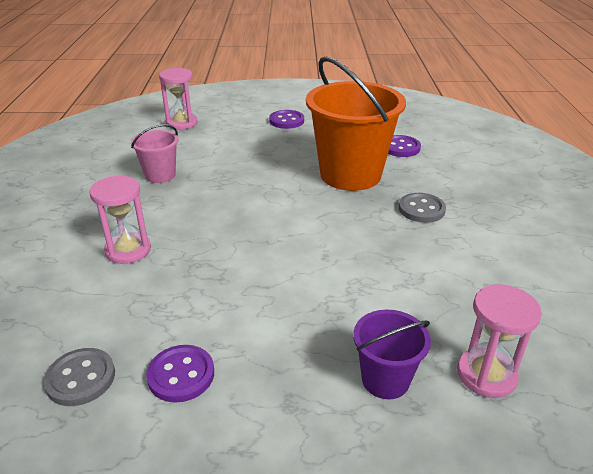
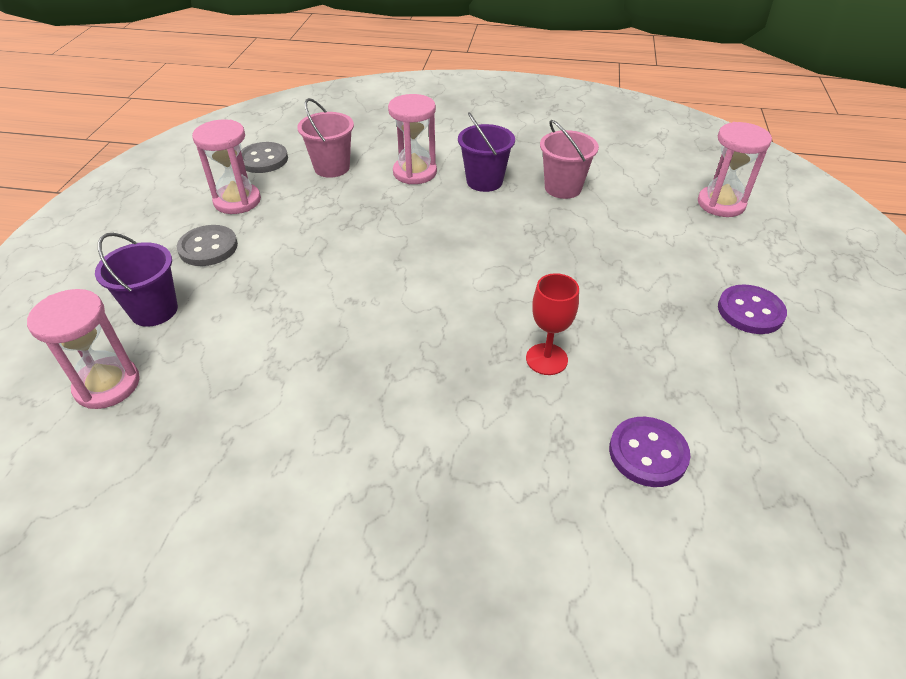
camera: 100 degrees right, 10 degrees up
(111, 310) = (332, 168): none -> pink bucket
(147, 210) = (484, 181): none -> purple bucket
(181, 375) = (237, 201): purple button -> pink hourglass
(350, 175) = (546, 359): orange bucket -> red goblet
(421, 209) = (425, 422): grey button -> grey button (208, 247)

